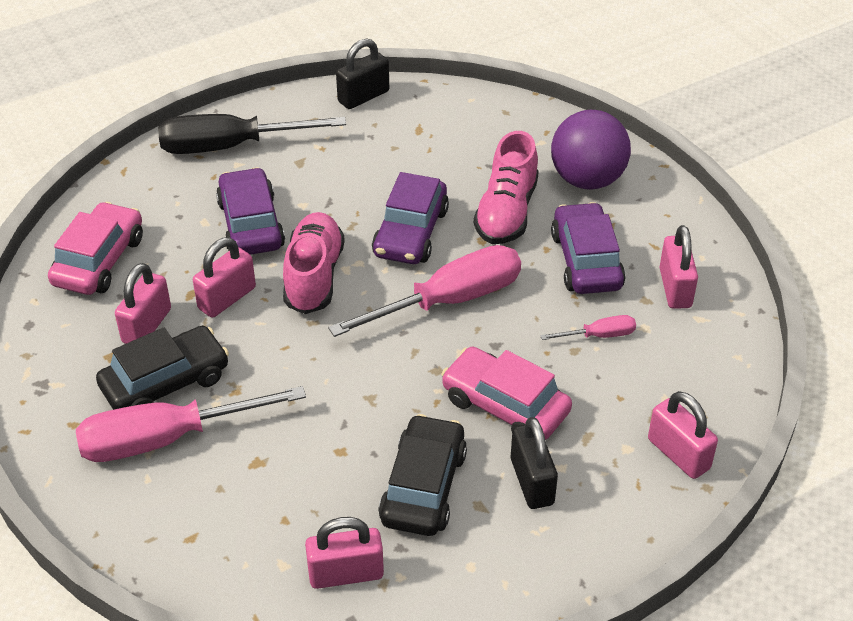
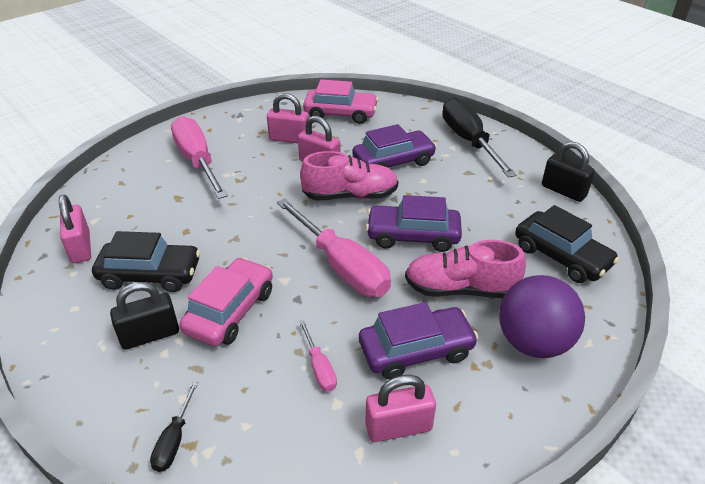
camera: 80 degrees right, 5 degrees down
(165, 382) = (243, 153): black car -> black car (561, 256)
(678, 454) = (174, 440): pink padlock -> black screwdriver

